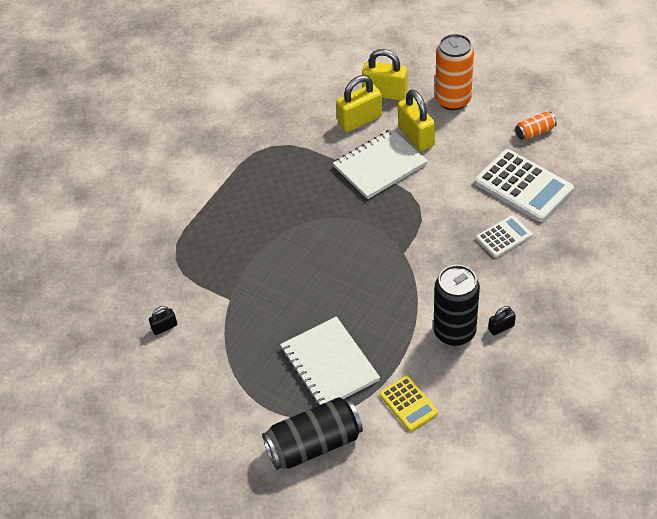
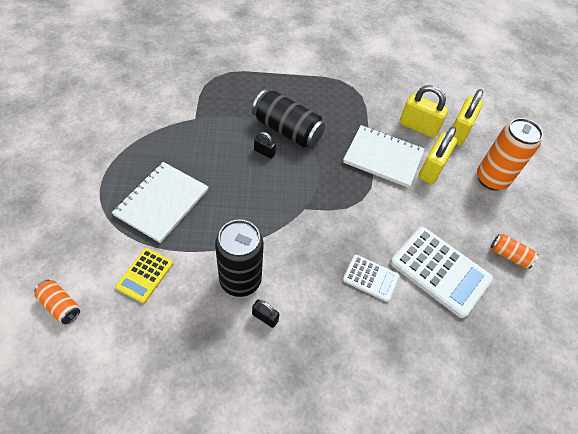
camera: 50 degrees right, 5 degrees up
(164, 327) = (151, 94): black padlock -> black padlock (264, 152)
(314, 444) = (77, 223): black can -> black can (287, 130)
(385, 93) = (458, 132): yellow padlock -> yellow padlock turned 45 degrees clockwise
(405, 481) = (60, 305): none -> orange can
(523, 186) = (440, 271): white calculator -> white calculator turned 60 degrees counterclockwise

